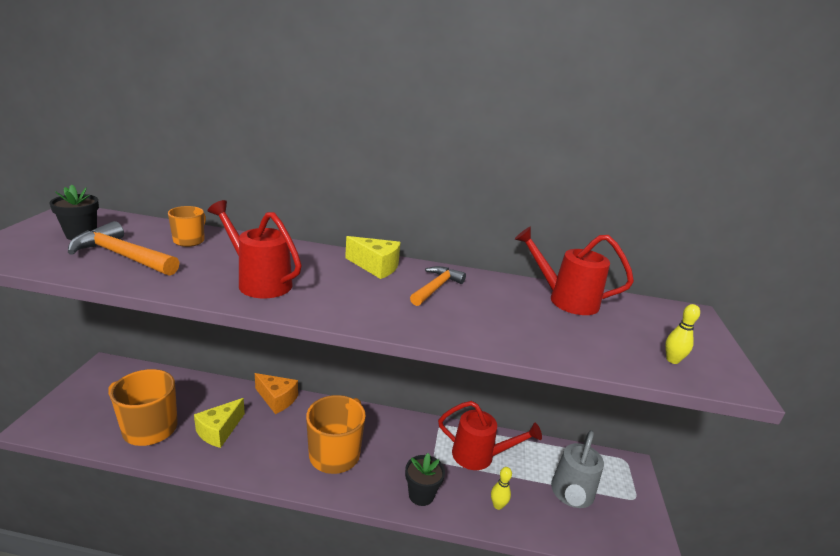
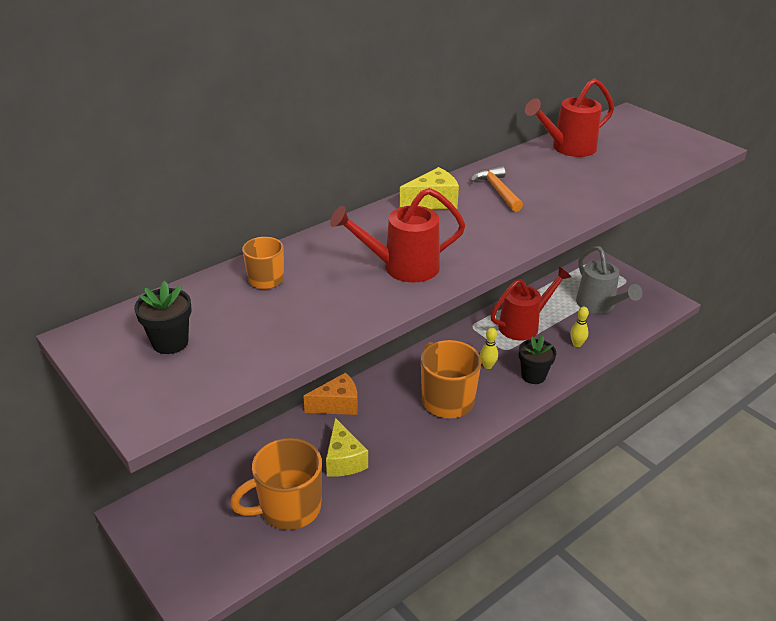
camera: 45 degrees left, 10 degrees up
(122, 256) = (261, 327): orange hammer -> none
(672, 360) = (673, 152): yellow bowling pin -> yellow bowling pin (487, 366)

